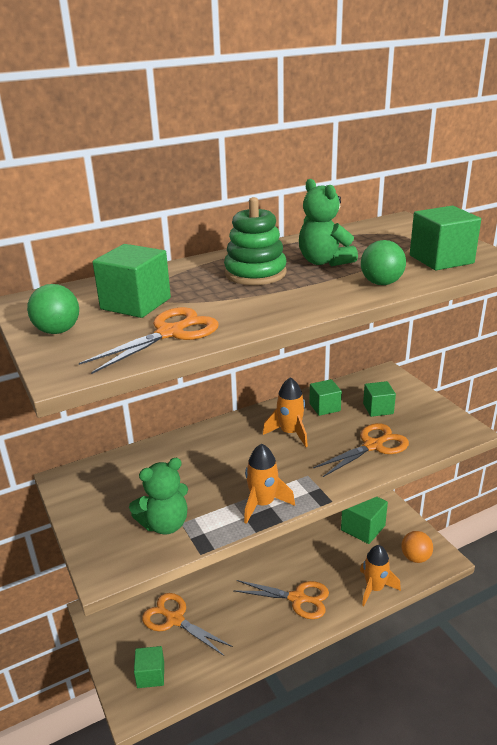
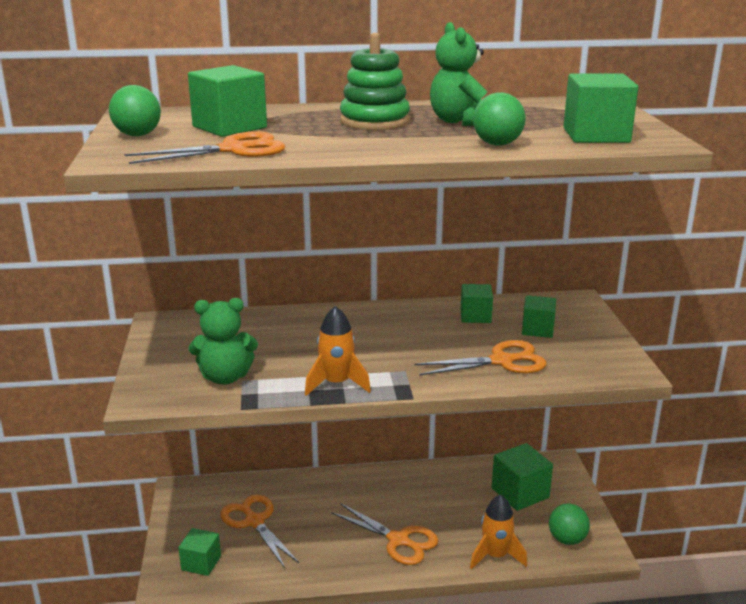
camera: 20 degrees right, 5 degrees down
(290, 433) = (416, 331): orange rocket -> none
(415, 557) = (567, 539): orange ball -> green ball

